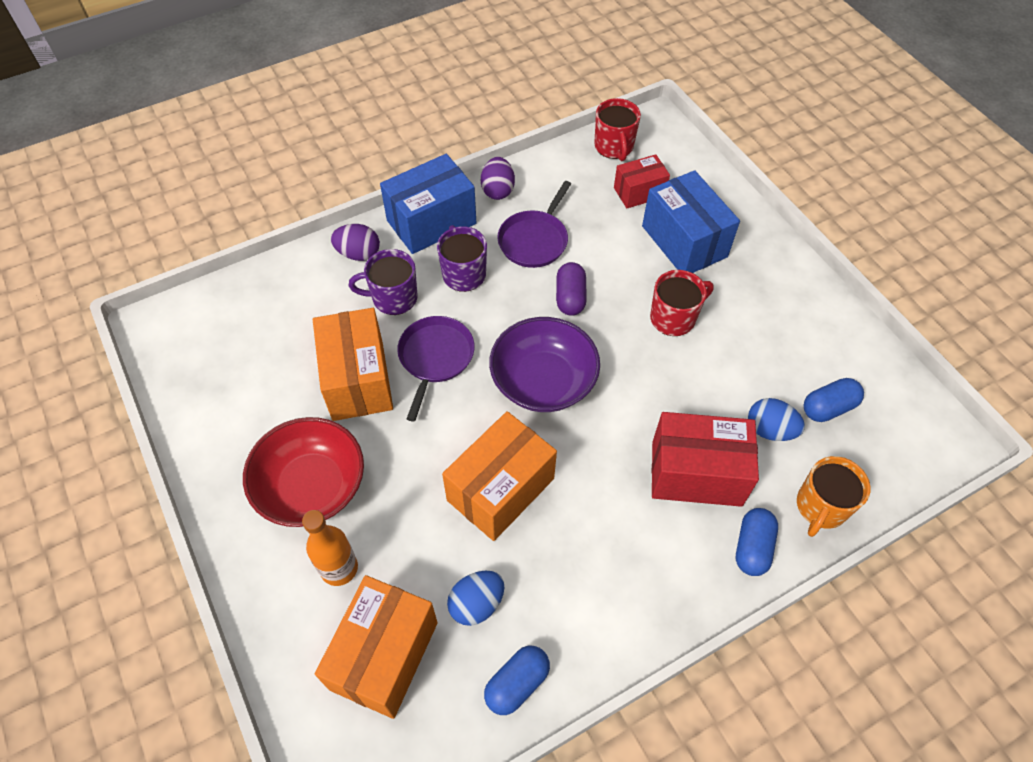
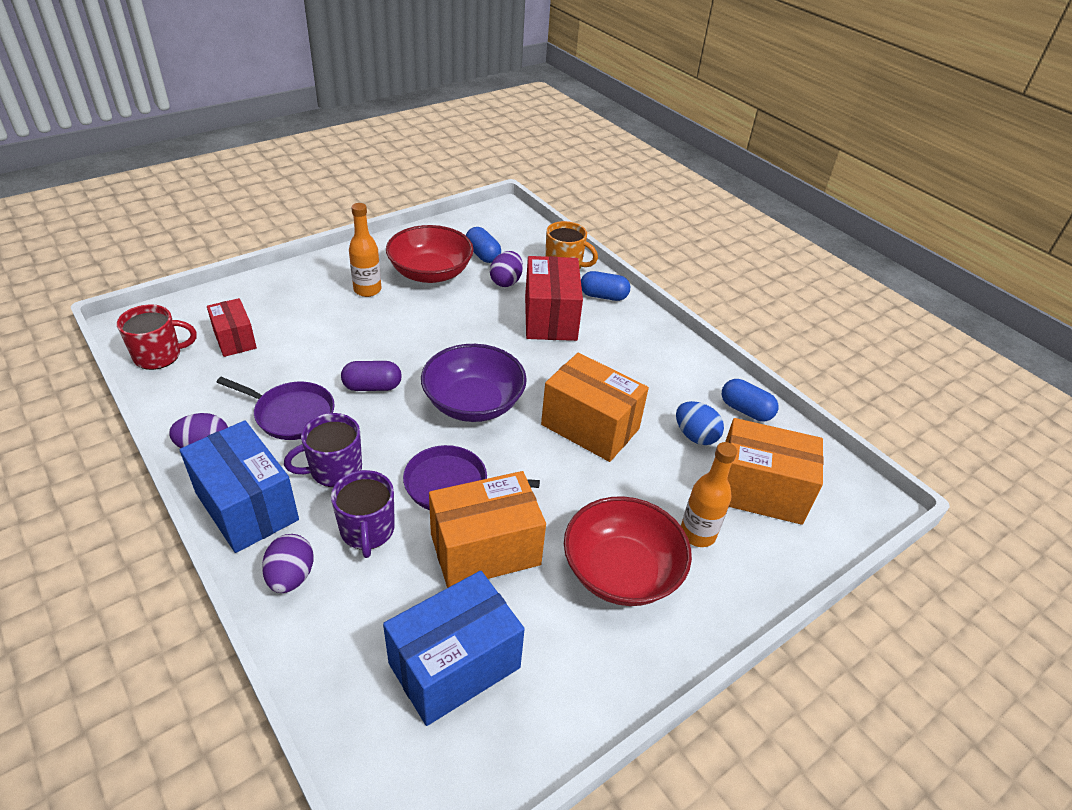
camera: 100 degrees left, 15 degrees down
(674, 318) = (398, 323): red mug -> none
(684, 241) = (307, 313): blue box -> blue box (454, 665)
(732, 289) = (367, 290): none -> orange bottle
(769, 430) = (506, 281): blue egg -> purple egg
(776, 349) = (430, 273): none -> red bowl

